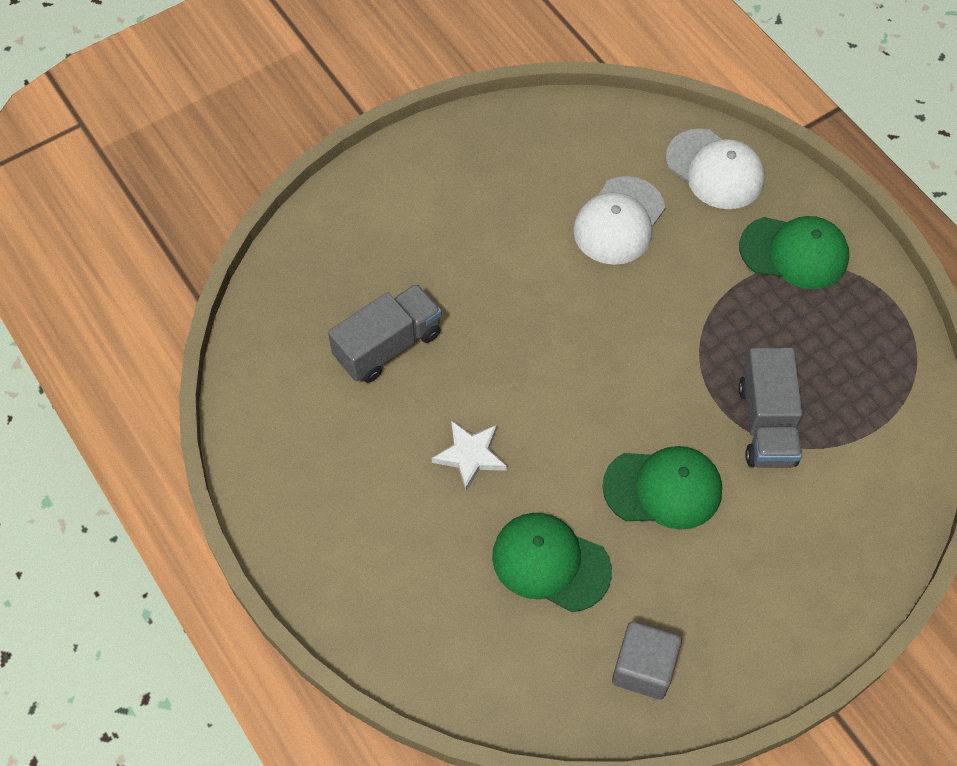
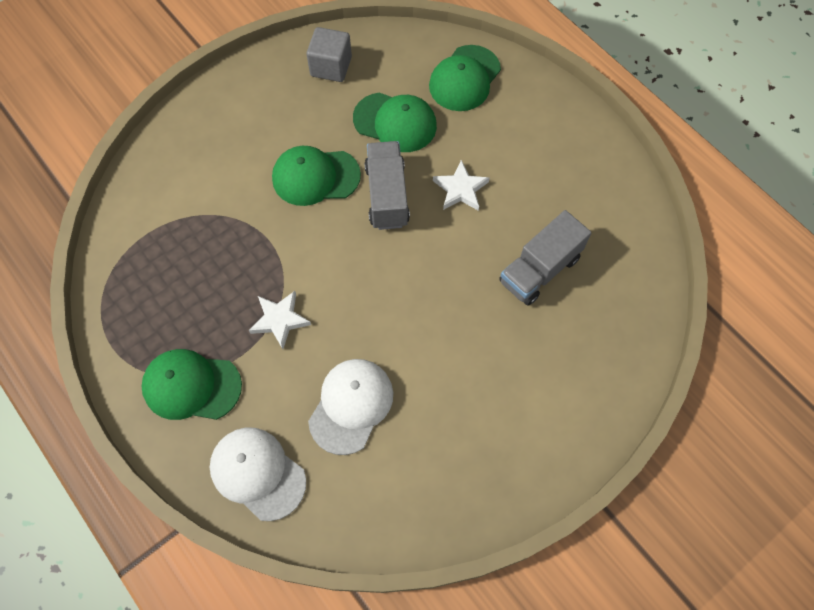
camera: 175 degrees right, 5 degrees up
(441, 629) = (464, 78): none -> green cap
(701, 312) = (280, 320): none -> white star
(766, 424) = (233, 230): grey truck -> grey truck (387, 195)

